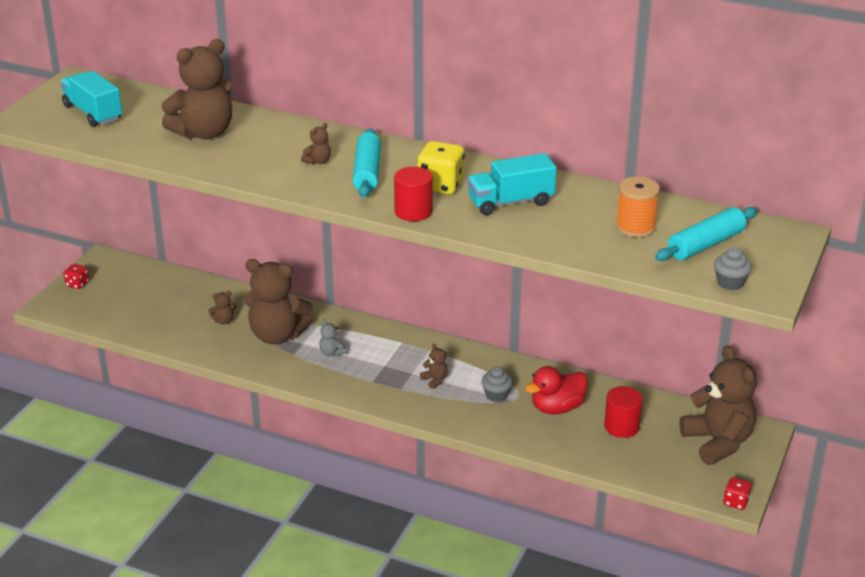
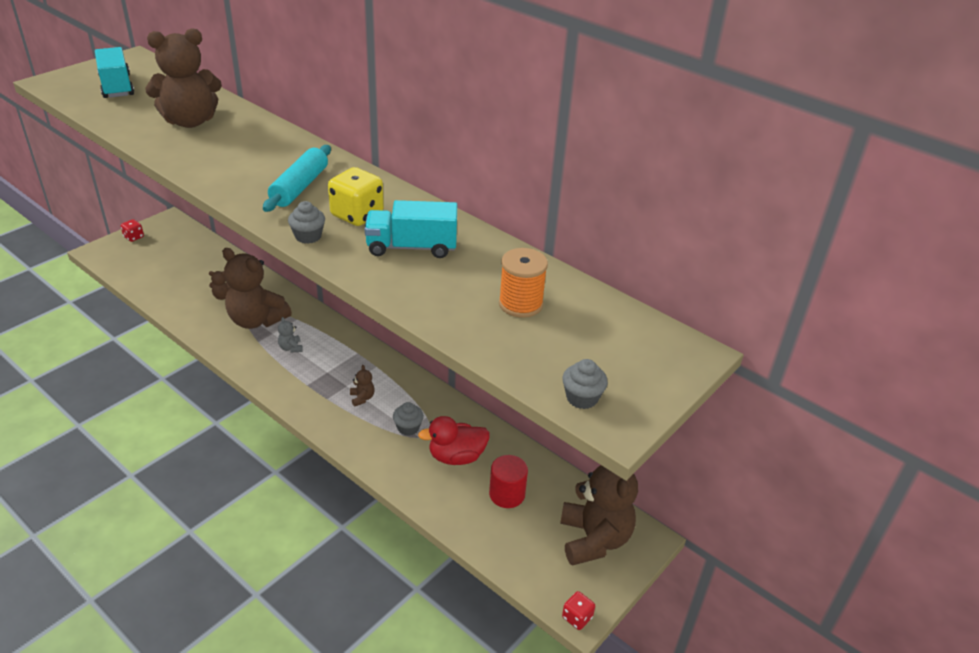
camera: 15 degrees right, 5 degrees up
(318, 161) = (264, 167): brown teddy bear -> none
(413, 212) = (308, 236): red cylinder -> grey cupcake
(705, 244) = (584, 342): turquoise rolling pin -> none

